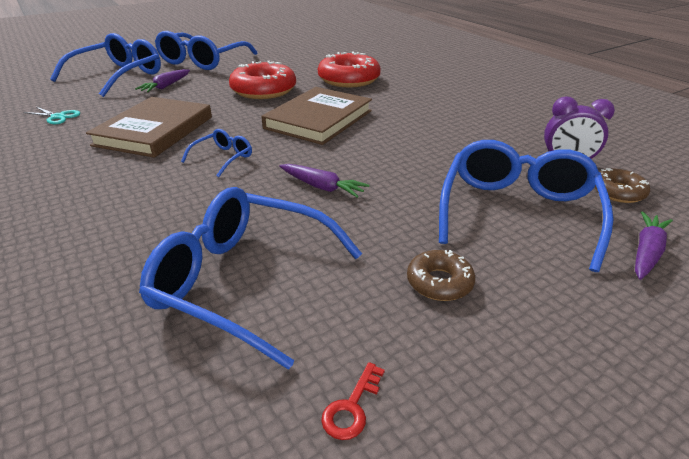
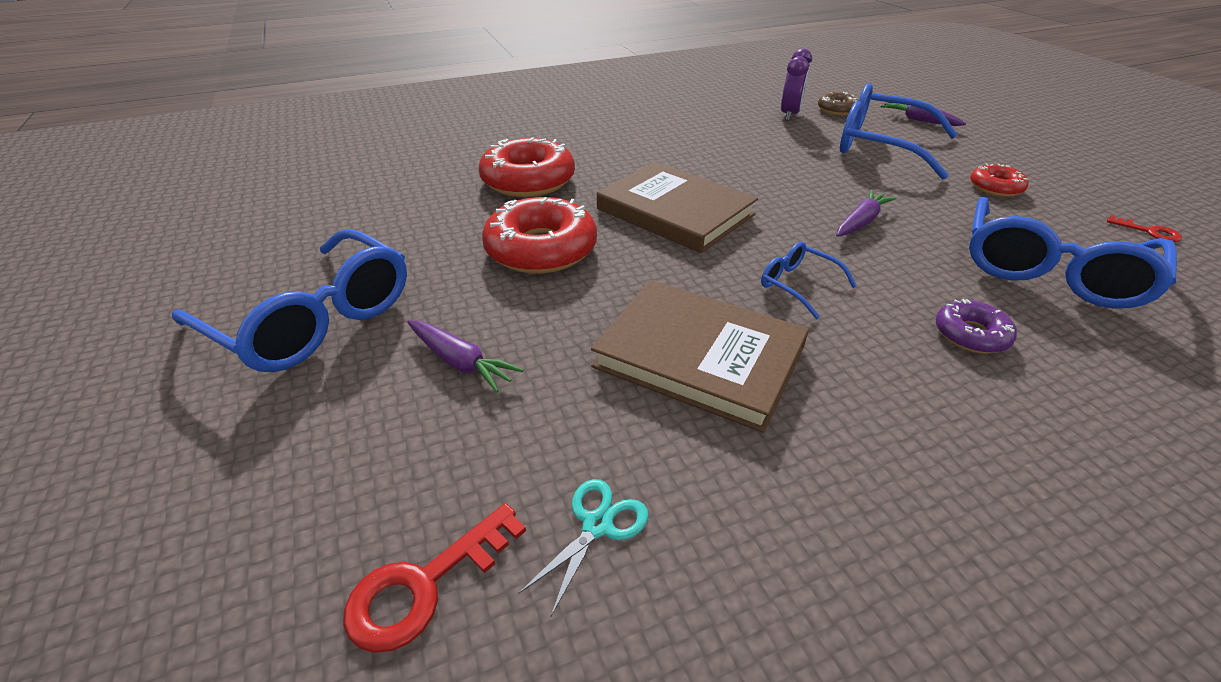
camera: 80 degrees left, 5 degrees up
(50, 96) = (425, 585): none -> red key
(118, 76) = (327, 455): blue glasses -> none
(152, 218) = (971, 335): none -> purple donut
(439, 282) = (995, 187): brown donut -> red donut

